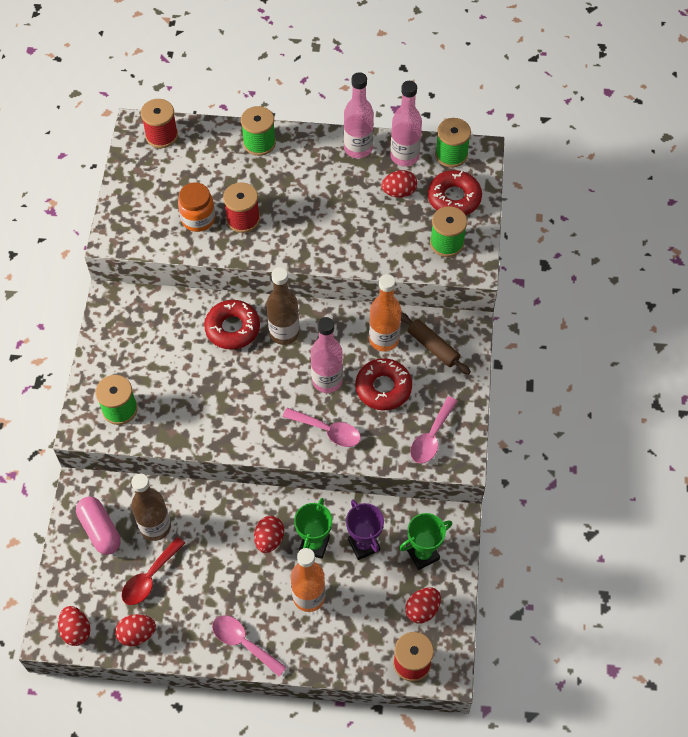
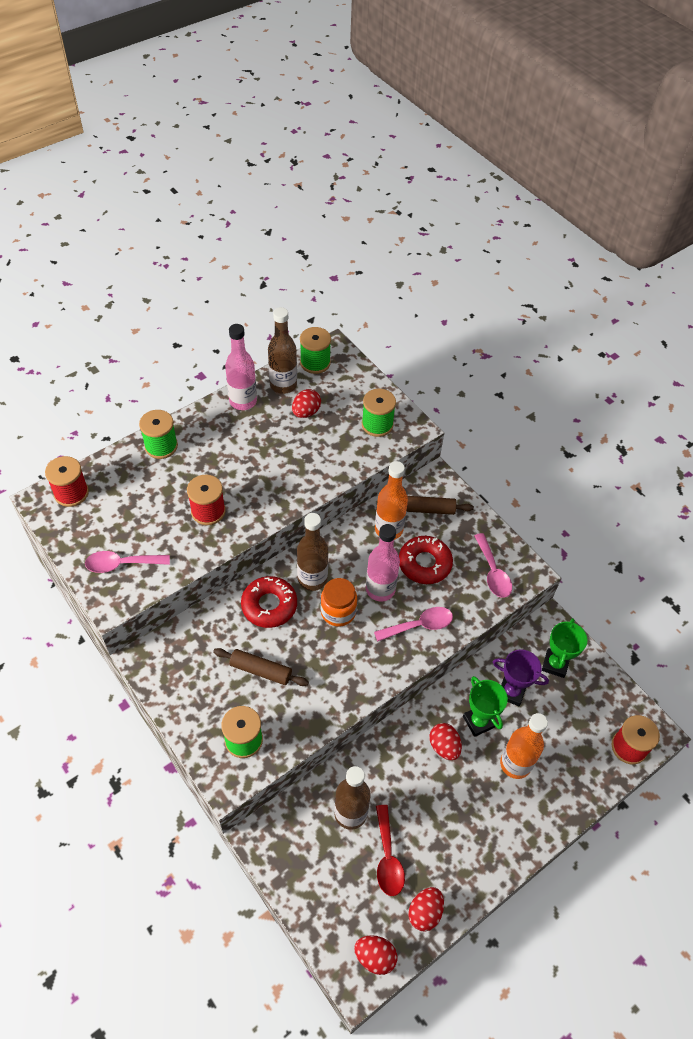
camera: 45 degrees left, 5 degrees down
(100, 530) = (309, 856): pink capsule -> none
(179, 371) = (261, 670): none -> brown rolling pin
(198, 219) = (171, 536): orange jar -> orange jar (338, 612)
(243, 643) = (508, 842): pink spoon -> pink spoon (122, 564)
(404, 156) = (283, 385): pink bottle -> brown bottle
(422, 610) = (595, 703): red egg -> none
(454, 198) = (349, 391): red donut -> none

